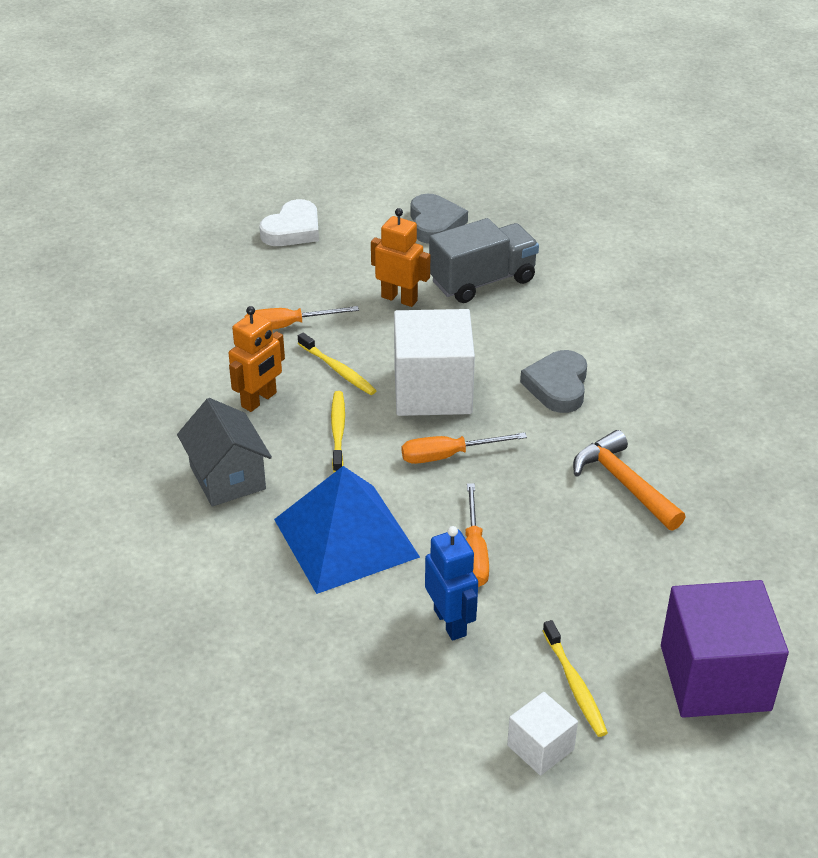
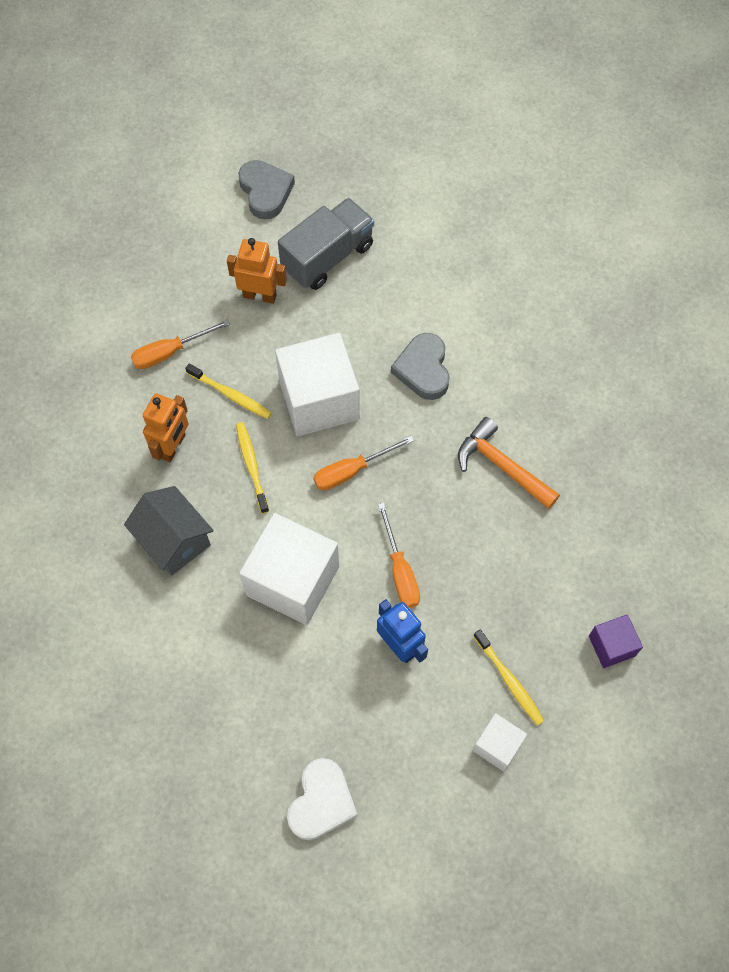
camera: 15 degrees left, 25 degrees up
(293, 230) = (137, 228): white heart -> white heart (321, 802)
(346, 538) = (292, 581): blue pyramid -> white cube
(715, 677) = (611, 646): purple cube -> purple cube, size x0.50

